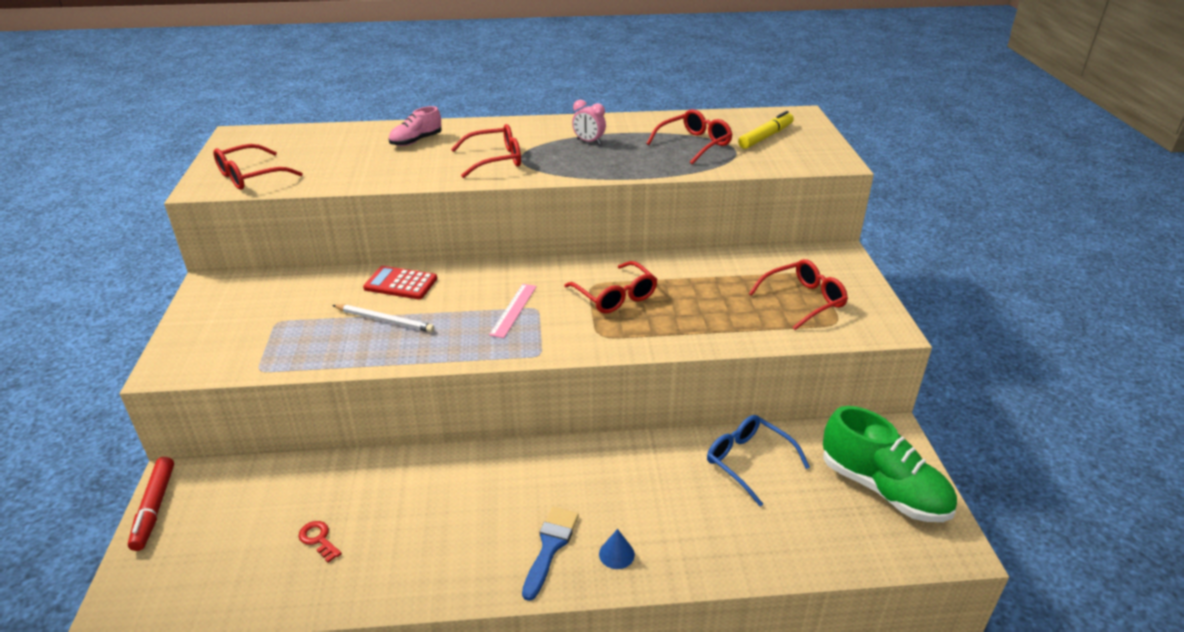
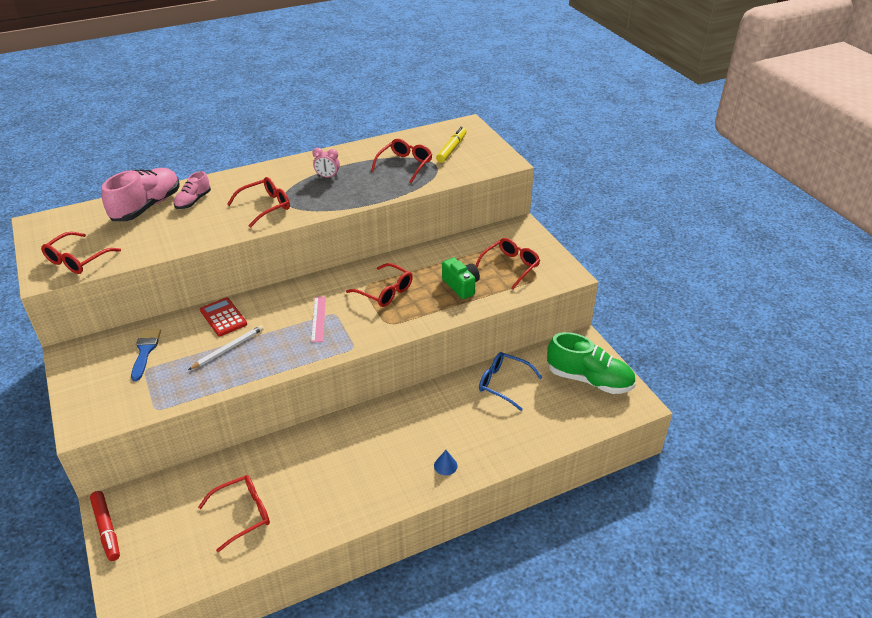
camera: 20 degrees left, 5 degrees up
(318, 539) = (243, 514): red key -> red glasses
(362, 138) = (147, 207): none -> pink shoe
(385, 320) = (228, 349): white pencil -> white pencil turned 45 degrees counterclockwise
(400, 284) = (223, 317): red calculator -> red calculator turned 60 degrees clockwise
(550, 547) = (402, 473): blue brush -> blue brush (145, 351)
(722, 310) = (461, 286): none -> green camera

